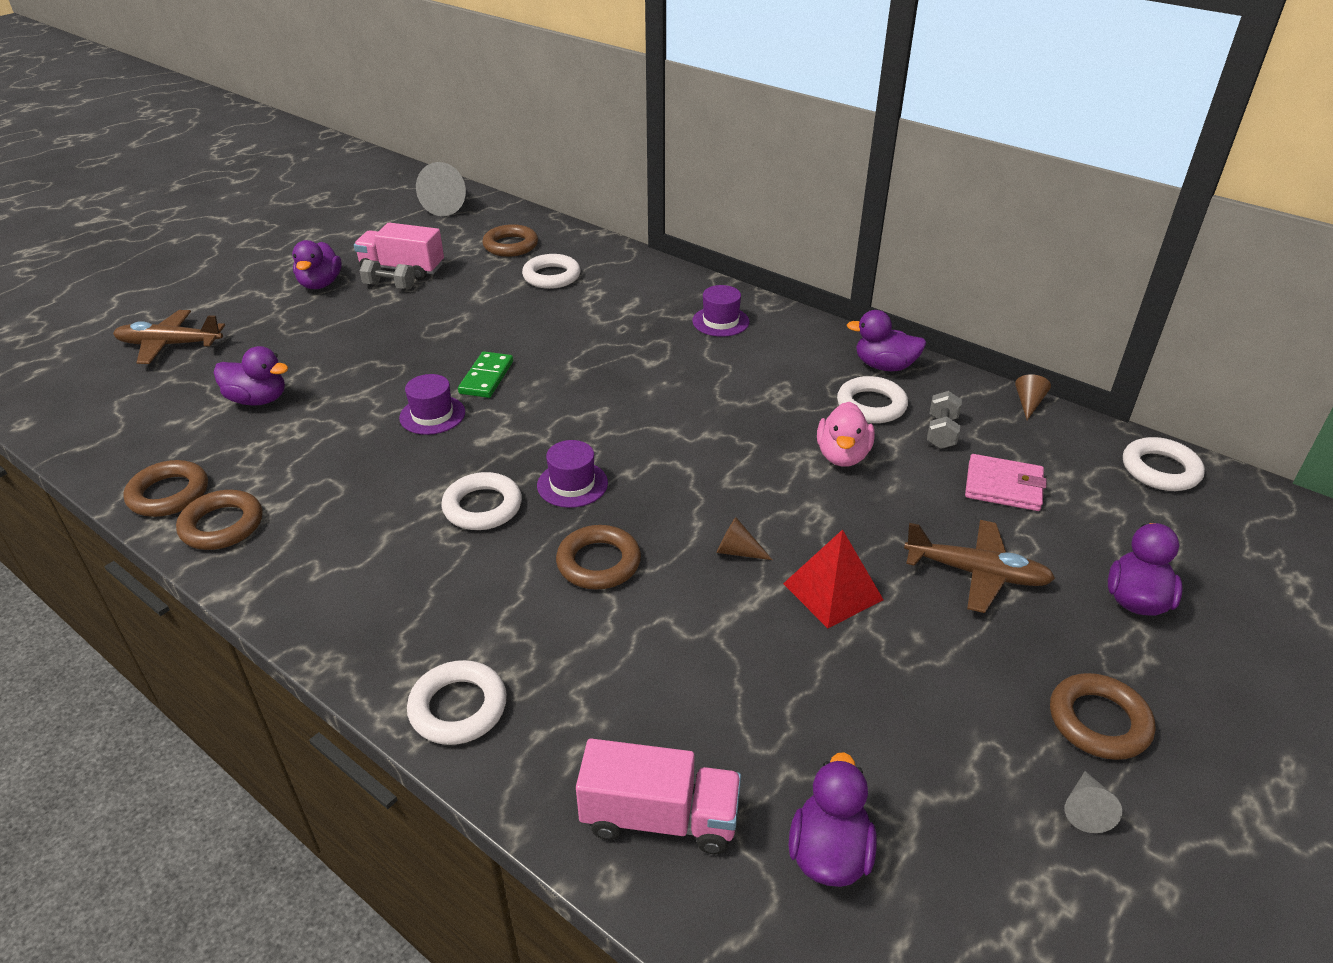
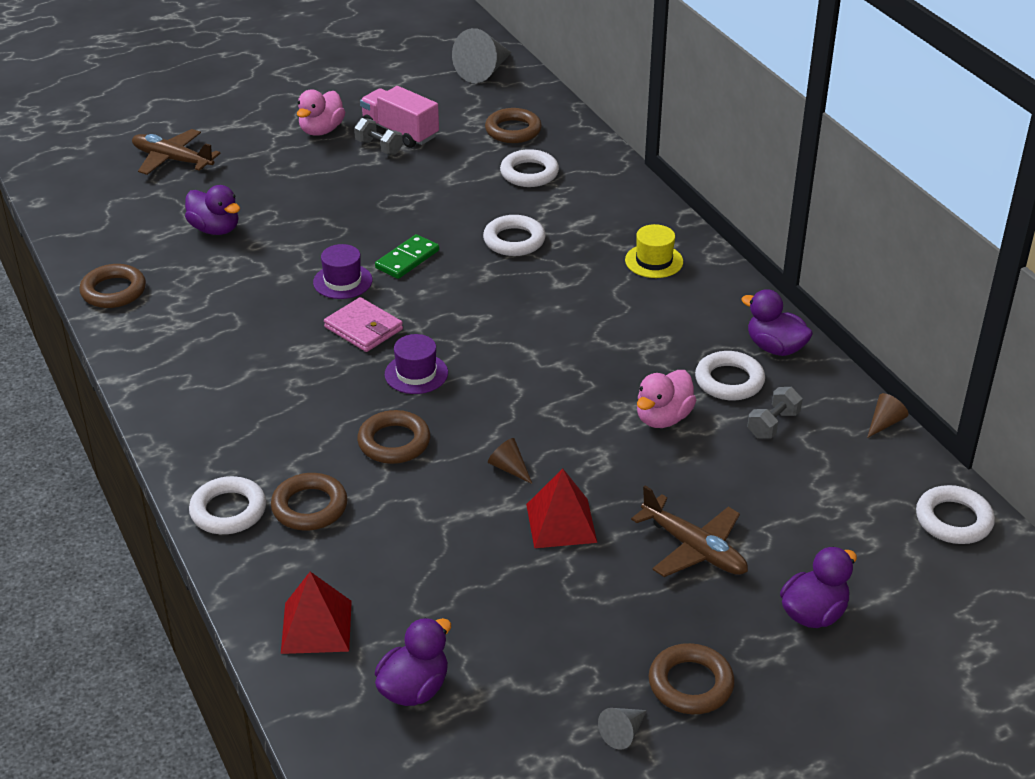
camera: 25 degrees right, 0 degrees up
(222, 525) = (139, 327): brown ring -> brown ring (309, 507)
(320, 284) = (321, 130): purple duck -> pink duck
(482, 507) = (334, 371): white ring -> white ring (514, 240)
(660, 818) = (316, 626): pink truck -> red pyramid
(720, 321) = (654, 261): purple hat -> yellow hat
(1003, 486) = (786, 488): pink wallet -> pink wallet (363, 328)

